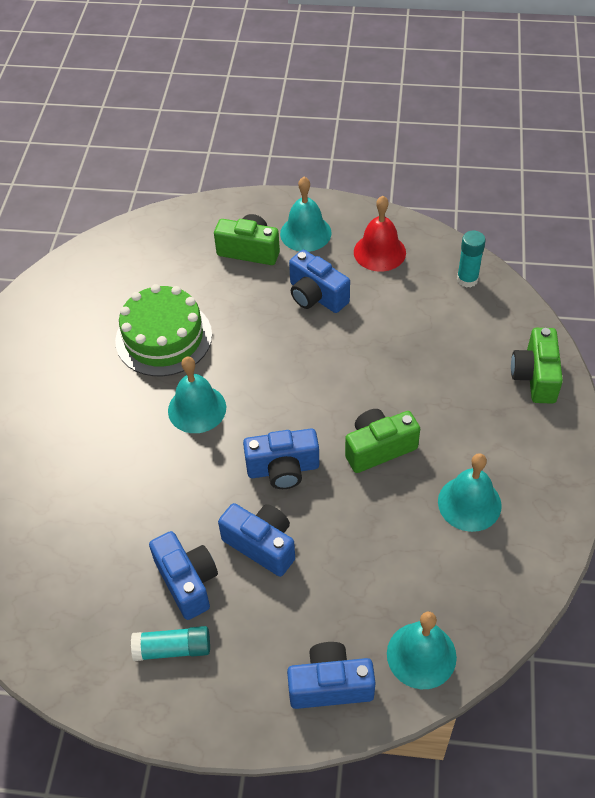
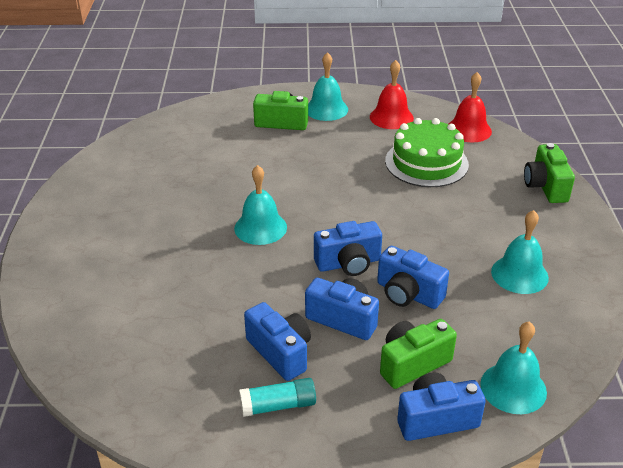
camera: 10 degrees left, 15 degrees down
(164, 337) = (220, 182): green cake -> green cake (426, 162)
(316, 296) = (346, 147): blue camera -> blue camera (408, 294)
(379, 448) = (429, 243): green camera -> green camera (412, 364)
(467, 279) = (468, 130): turquoise glue stick -> red bell

